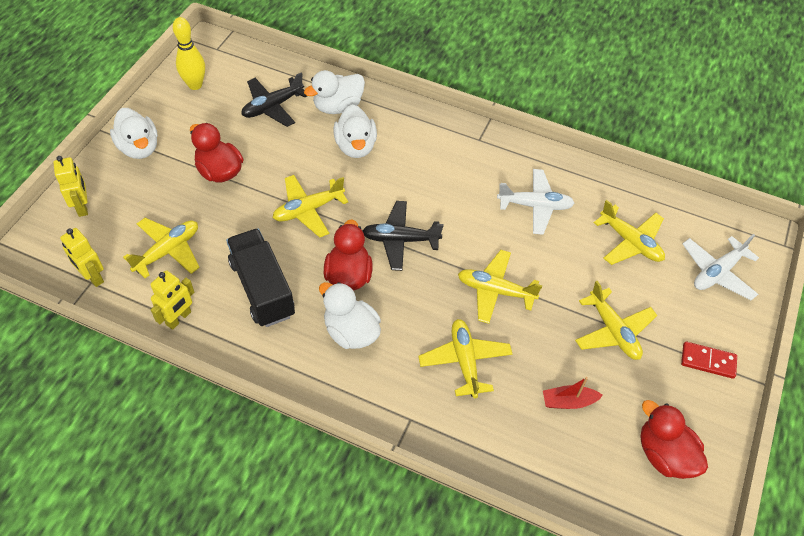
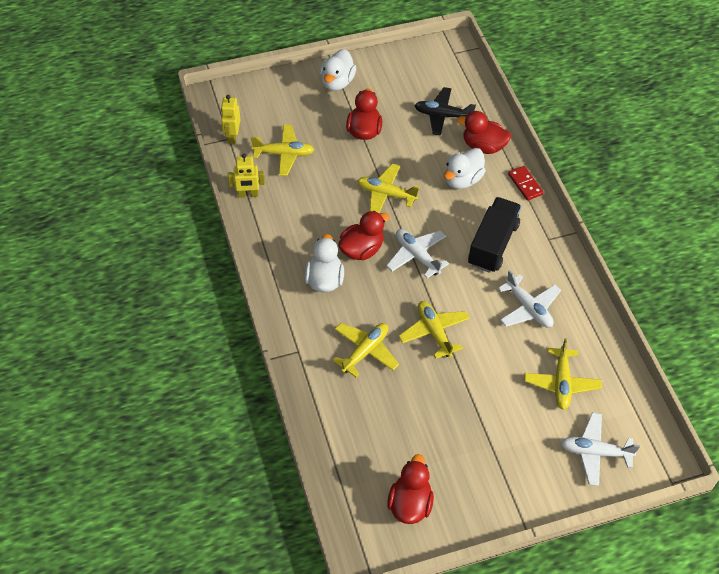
camera: 50 degrees right, 0 degrees up
(82, 206) = (270, 93): yellow robot -> none
(195, 85) = (413, 67): yellow bowling pin -> none
(262, 288) = (307, 216): black truck -> black truck (493, 244)
(338, 106) = (483, 146): white duck -> red duck
(400, 240) = (417, 256): black plane -> white plane
(568, 401) = (394, 426): red boat -> none
(613, 331) = (474, 418): yellow plane -> none
(708, 361) = (510, 489): red domino -> red domino (525, 184)

